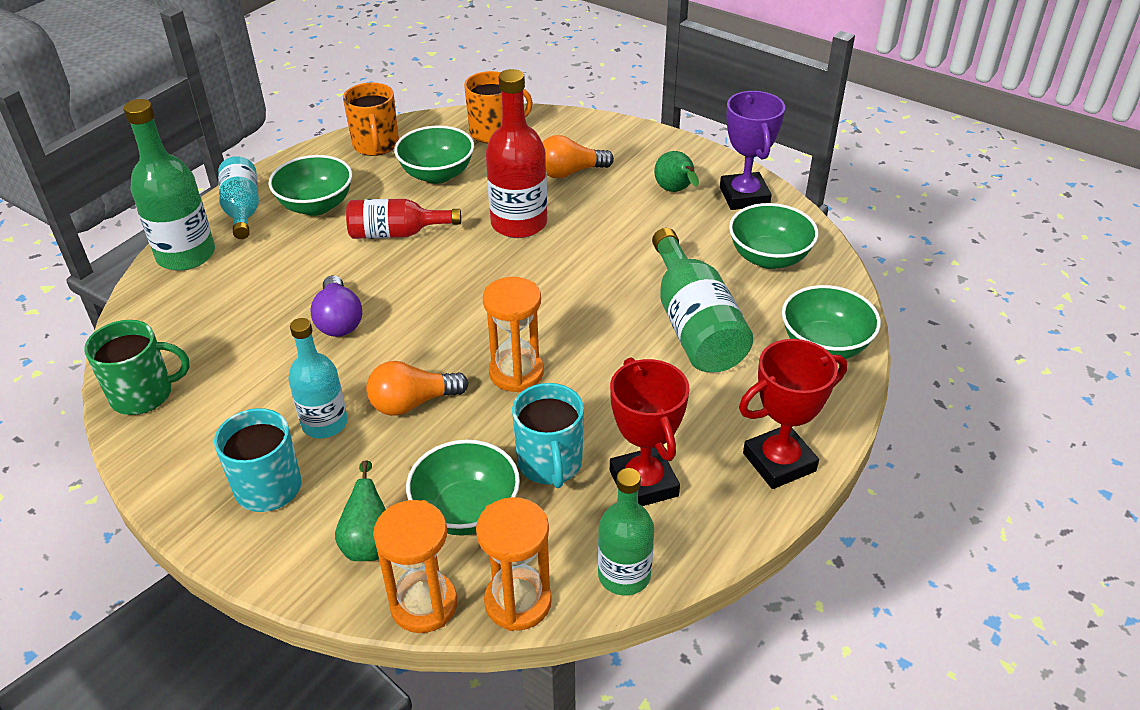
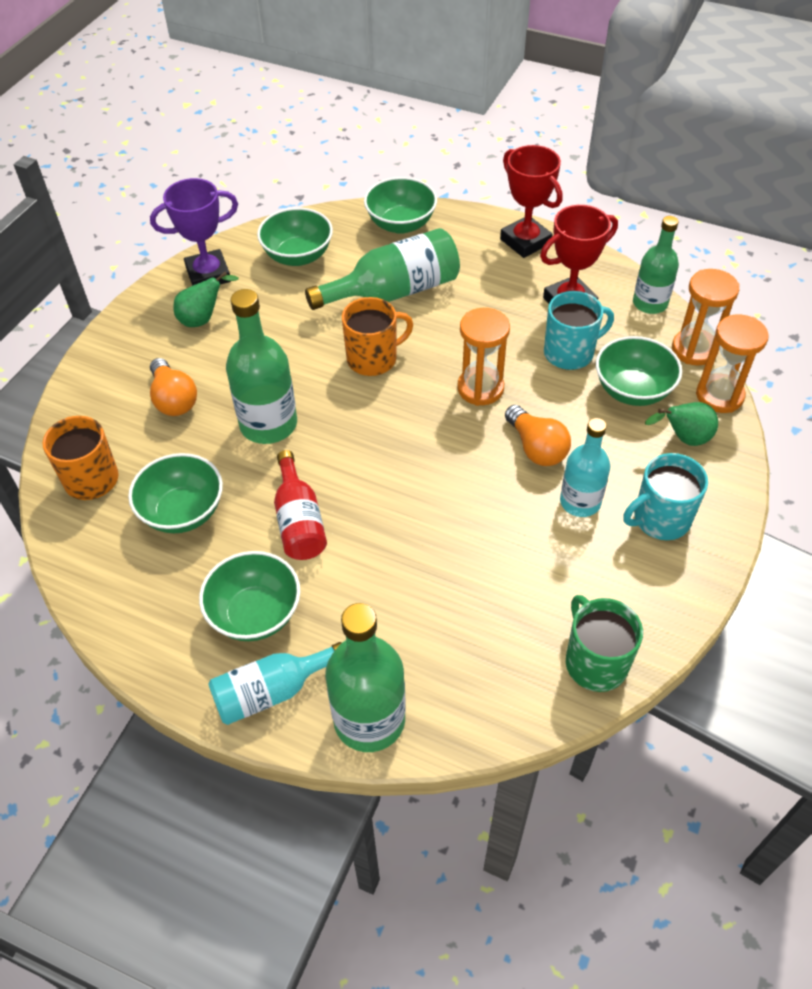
camera: 100 degrees left, 10 degrees up
(339, 320) = (447, 531): purple light bulb -> none
(376, 145) = (119, 590): orange mug -> orange mug (373, 359)
(519, 223) = (268, 424): red bottle -> green bottle

